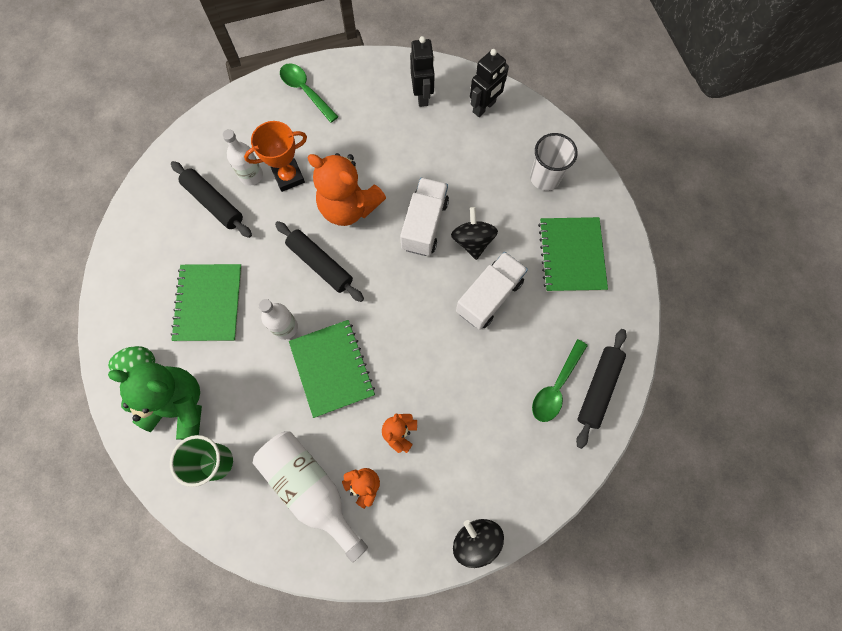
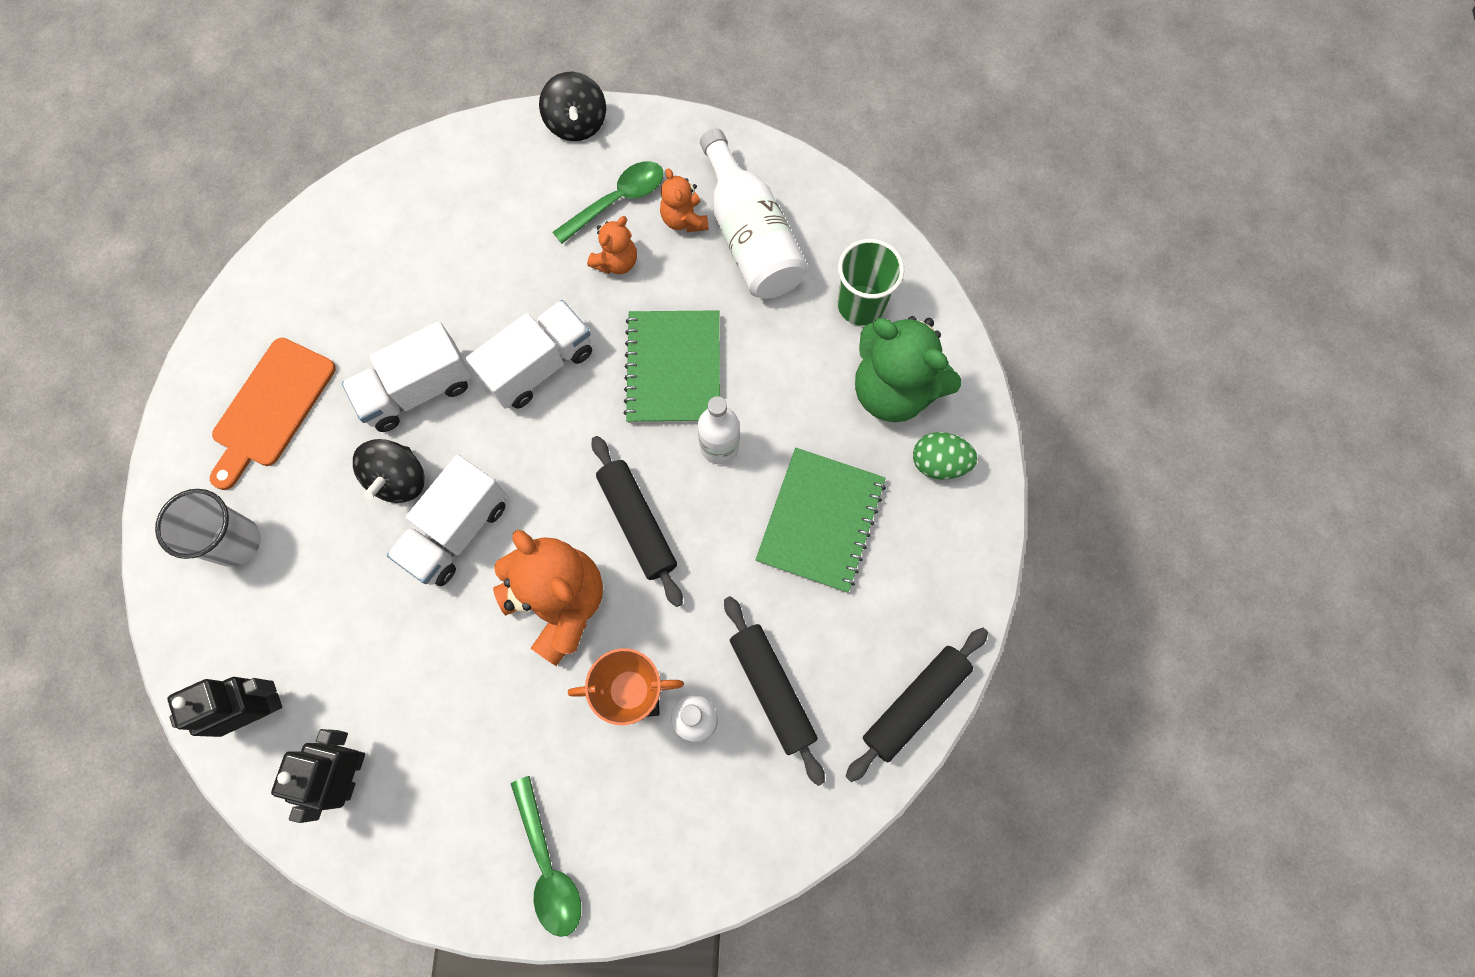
camera: 160 degrees left, 0 degrees up
(420, 339) = (539, 365): none -> white truck
(556, 387) = (394, 248): green spoon -> green spoon (618, 200)
(571, 255) = (271, 408): green notebook -> orange cutting board
(598, 388) = (343, 229): black rolling pin -> black rolling pin (915, 704)

